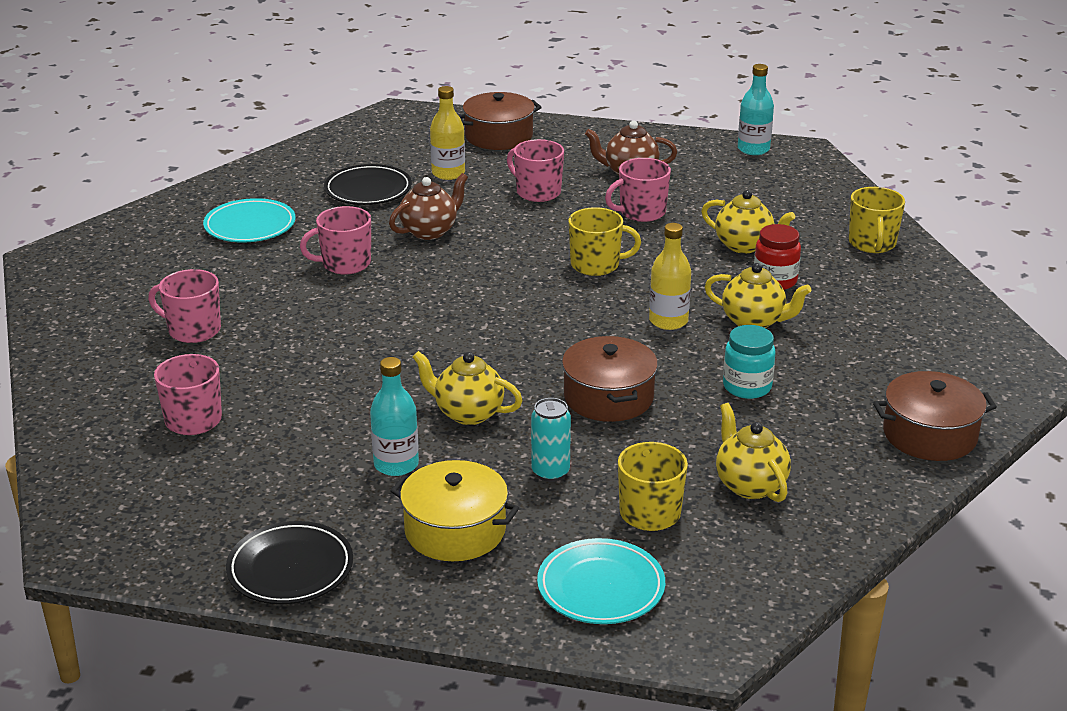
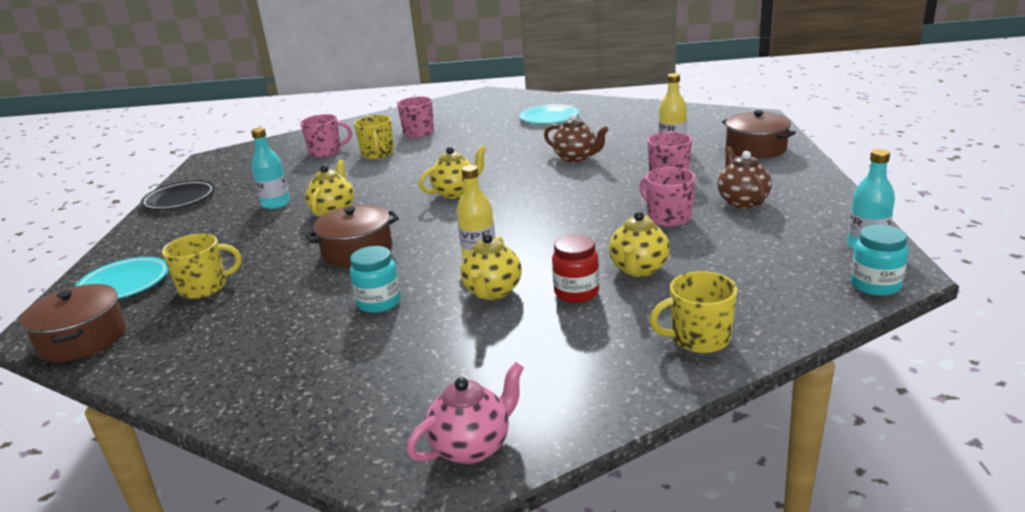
camera: 80 degrees right, 5 degrees down
(344, 264) = (514, 147): pink mug -> none
(368, 190) = (623, 132): black plate -> none
(455, 530) = (202, 231): yellow pot -> none
(550, 472) = (260, 247): turquoise can -> none
(596, 265) = (560, 215): yellow mug -> yellow mug (378, 154)
(749, 485) = (230, 322): yellow teapot -> yellow teapot (456, 193)
(819, 164) = (875, 285): none -> turquoise jar
(929, 435) = (300, 410): brown pot -> brown pot (83, 339)
(994, 354) = (472, 447): none -> pink teapot

